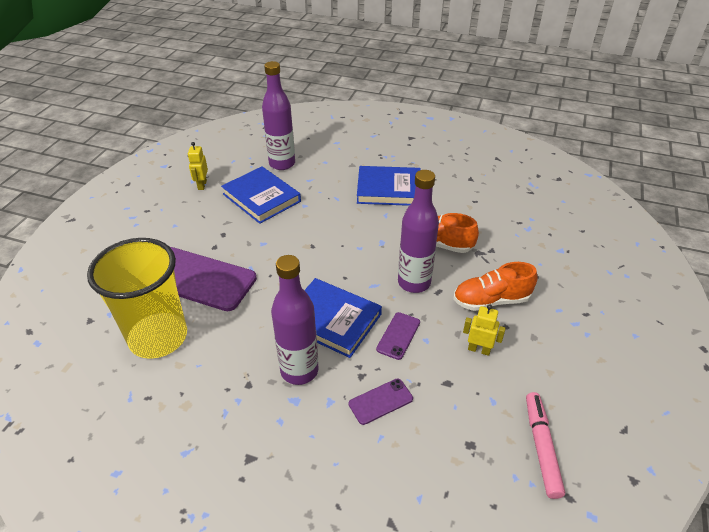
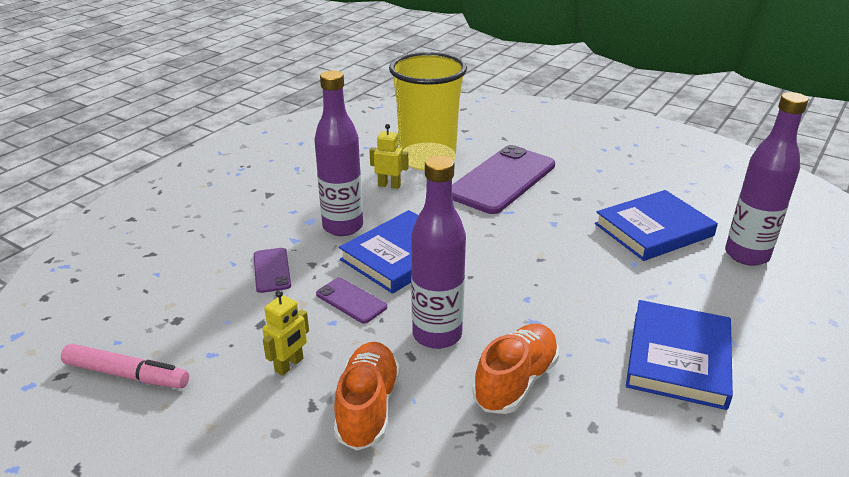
camera: 105 degrees right, 10 degrees down
(202, 185) = (683, 189): yellow robot -> yellow robot (389, 185)

